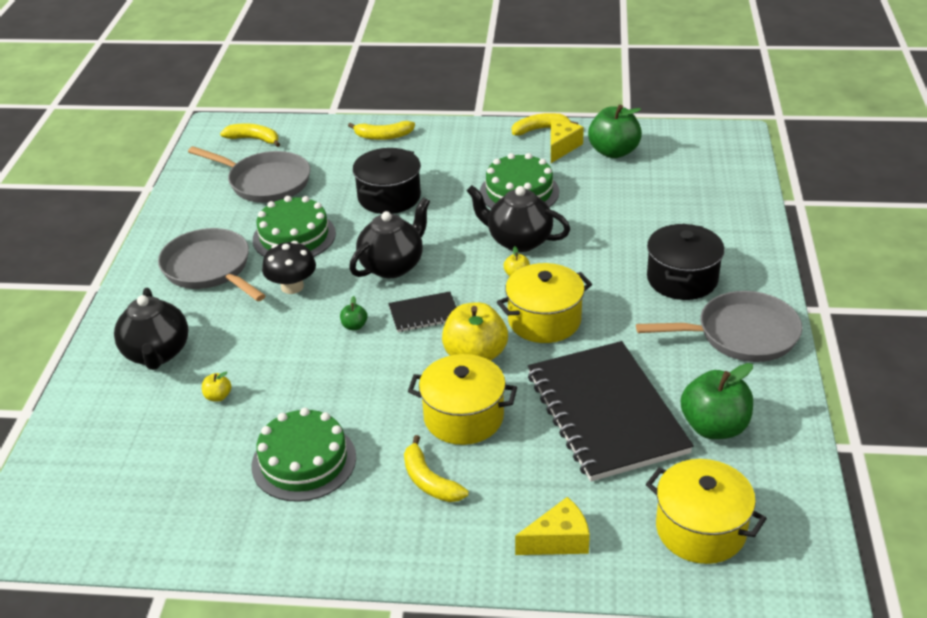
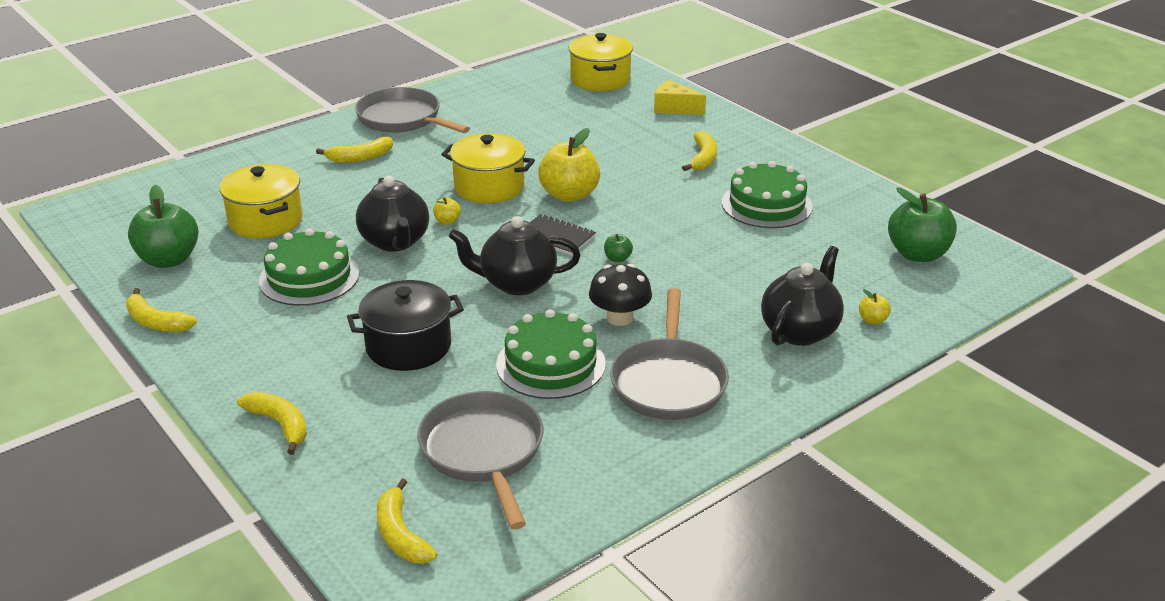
camera: 135 degrees left, 5 degrees down
(218, 396) = (782, 271): yellow apple -> yellow apple (872, 320)
(463, 417) = (634, 172): yellow pot -> yellow pot (266, 220)
(562, 147) = (187, 292): yellow cheese -> none
(606, 413) = (552, 132): black notebook -> none
(682, 279) = (360, 158): black pot -> yellow banana
(714, 427) = (512, 100): green apple -> green apple (917, 254)

